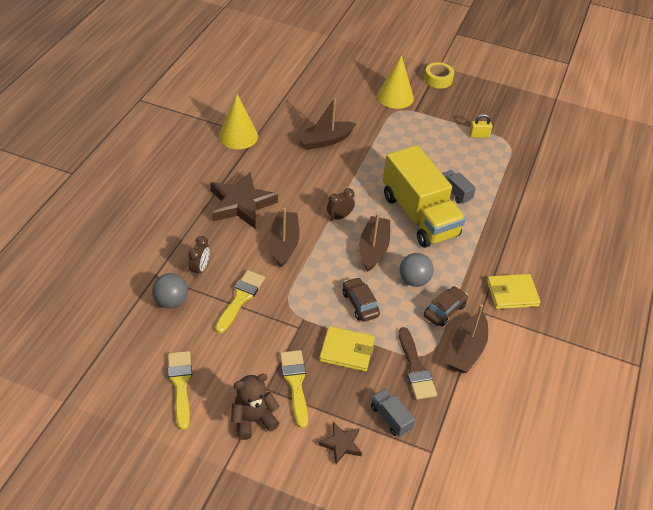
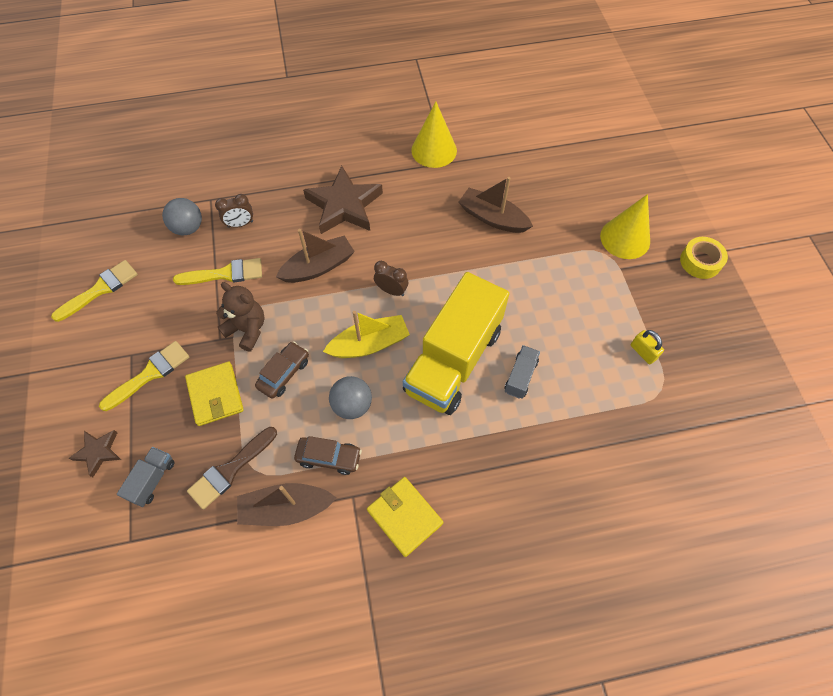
camera: 60 degrees right, 15 degrees up
(253, 419) = (90, 365): brown teddy bear -> brown teddy bear (247, 329)
(373, 249) = (369, 344): brown boat -> yellow boat

